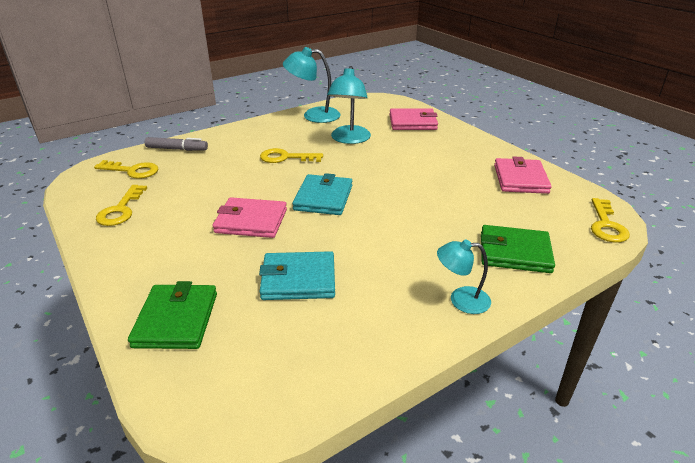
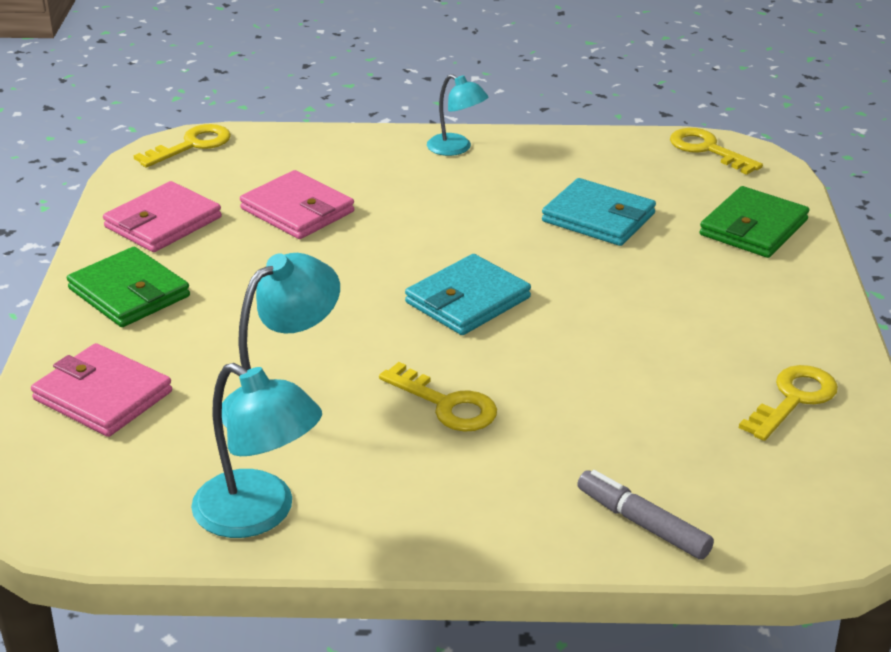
camera: 145 degrees left, 0 degrees up
(132, 171) = (757, 491): yellow key -> yellow key (707, 150)
(251, 221) = (601, 304): pink wallet -> pink wallet (297, 210)
(514, 252) = (337, 160): green wallet -> green wallet (129, 293)

